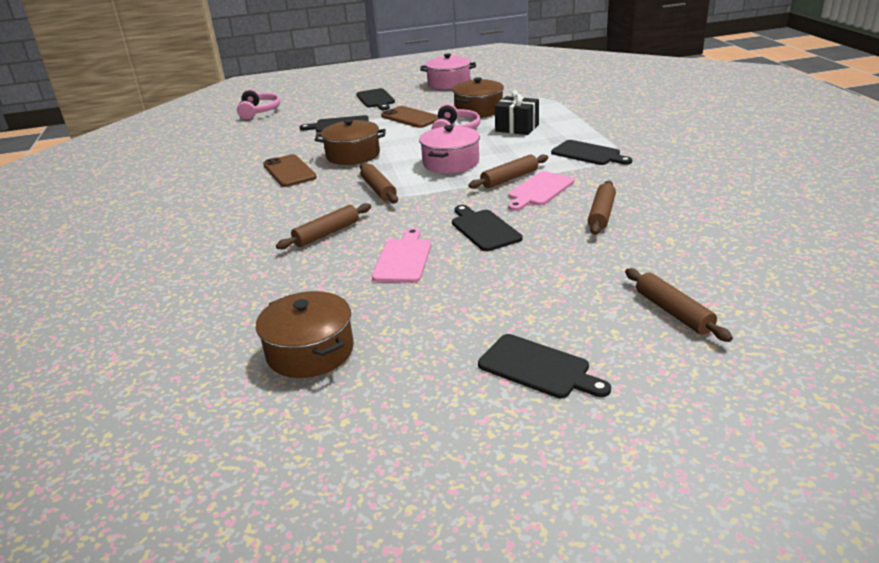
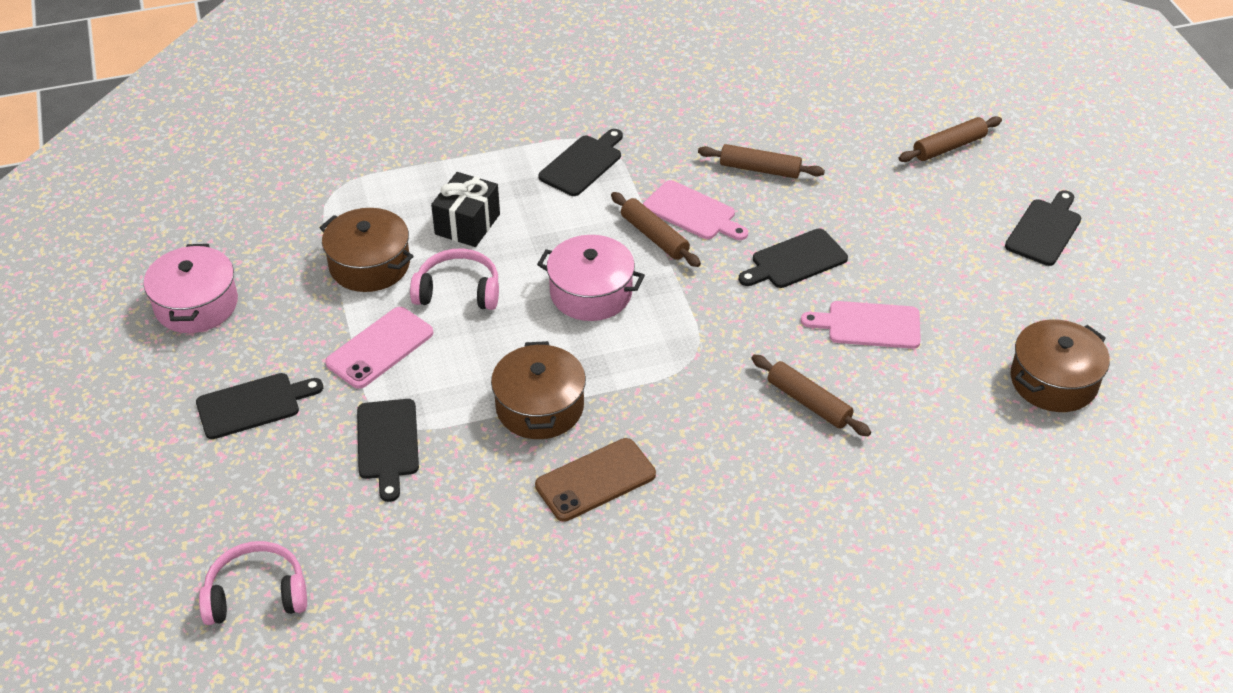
camera: 95 degrees left, 15 degrees up
(378, 190) = (677, 363): brown rolling pin -> none
(410, 118) = (380, 348): brown phone -> pink phone

